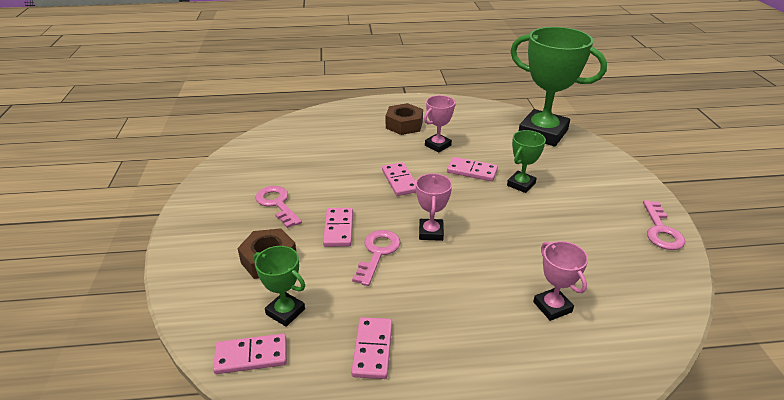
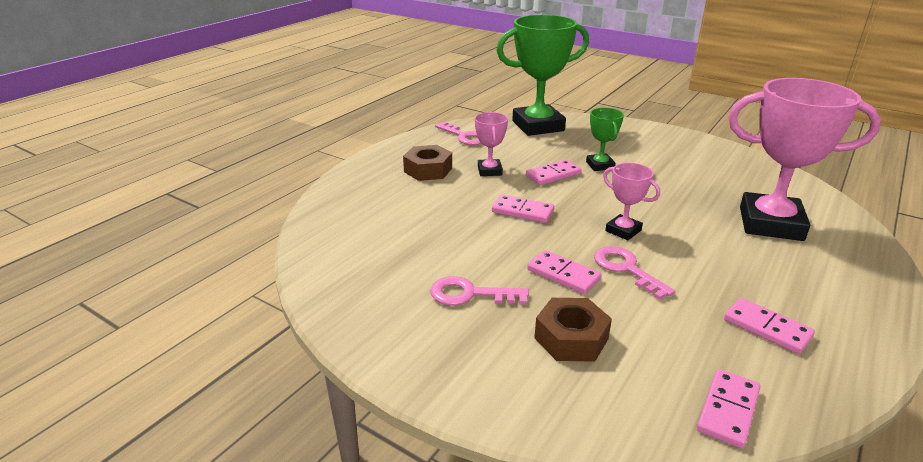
camera: 50 degrees left, 5 degrees down
(285, 312) = (672, 360): green trophy -> none
(552, 307) = (770, 224): pink trophy -> pink trophy, size x2.10
(661, 230) = (716, 148): pink key -> pink key (464, 136)

